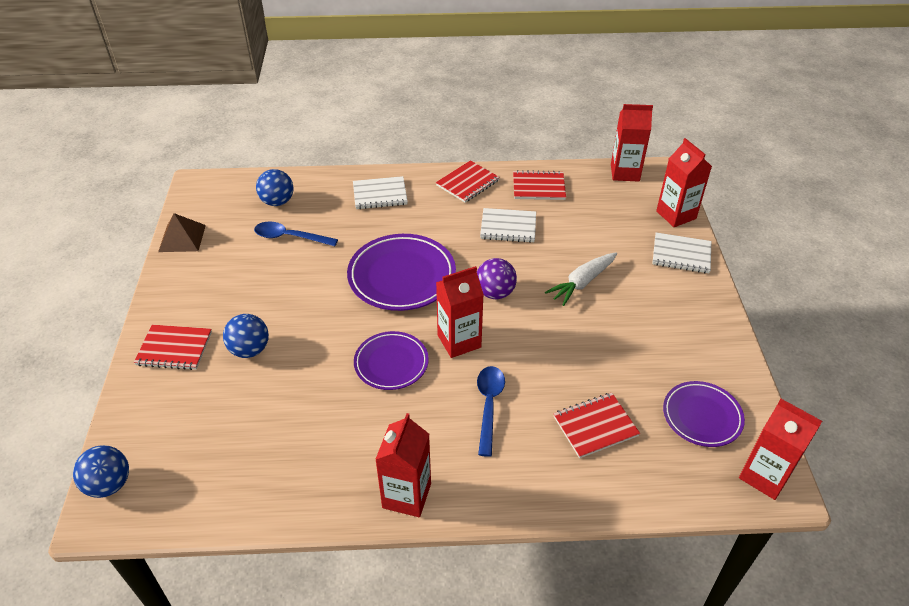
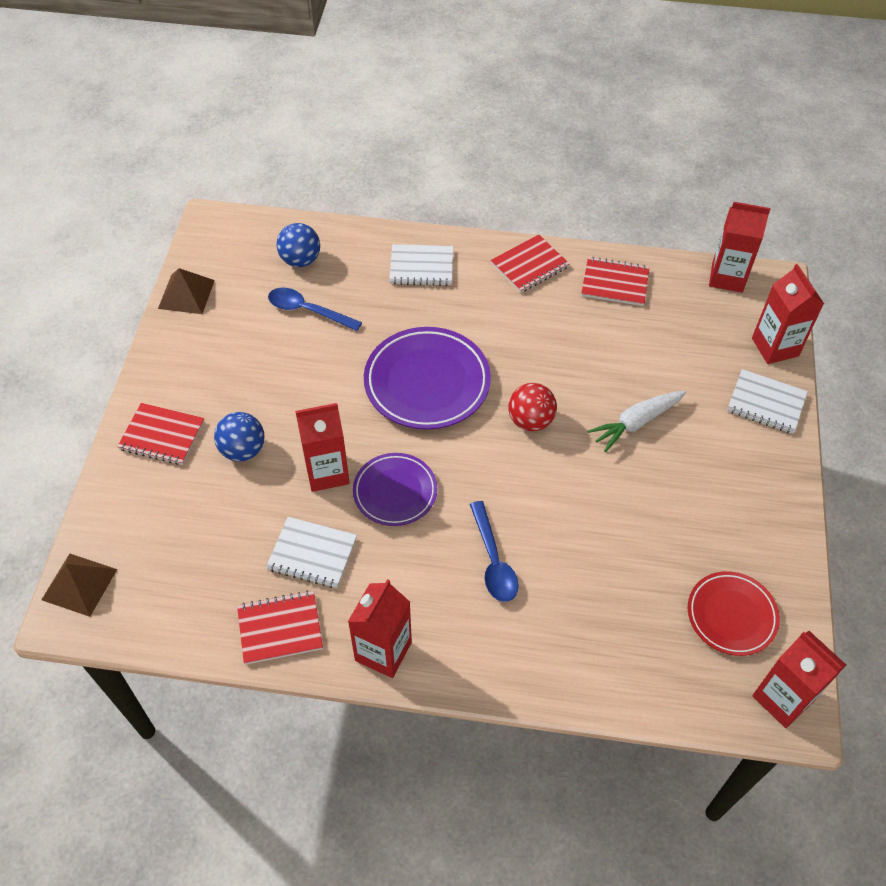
camera: 10 degrees right, 10 degrees up
(109, 484) = (79, 584): blue ball -> brown pyramid
(459, 341) = (476, 476): red carton -> red carton (327, 472)
(489, 405) = (493, 561): blue spoon -> blue spoon turned 150 degrees clockwise
(495, 293) = (530, 420): purple ball -> red ball
(508, 227) = (565, 334): white notebook -> white notebook (312, 554)
(595, 426) = (606, 606): red notebook -> red notebook (280, 628)
(702, 416) = (731, 615): purple plate -> red plate

